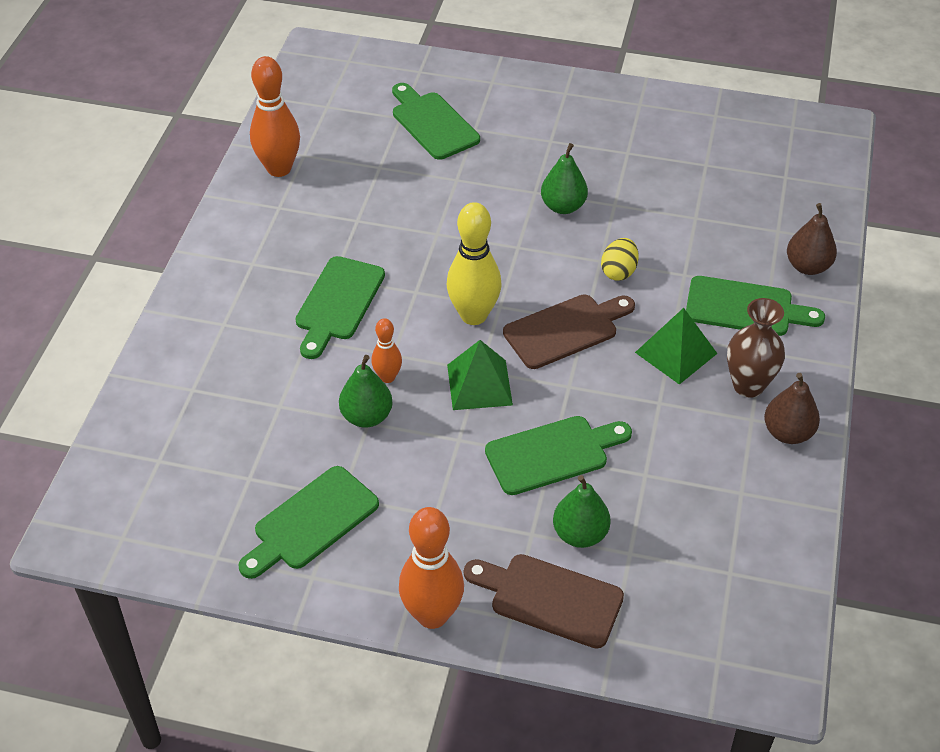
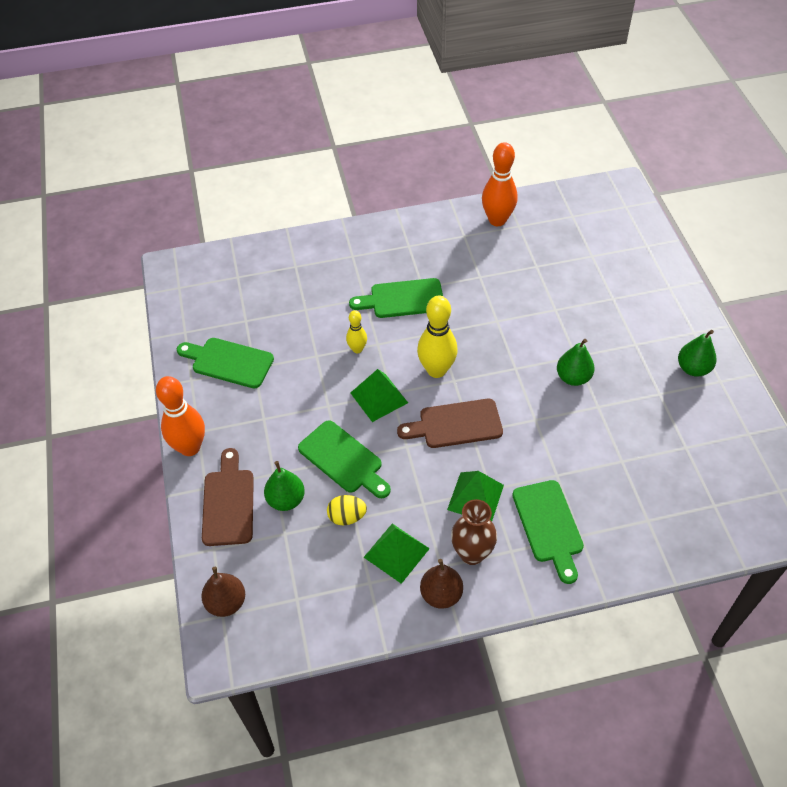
camera: 65 degrees right, 5 degrees up
(366, 416) = (320, 353): green pear -> green pear (693, 368)
(387, 377) = (357, 349): orange bowling pin -> yellow bowling pin
(432, 123) = (599, 274): green cutting board -> none
(565, 330) = (456, 424): brown cutting board -> brown cutting board turned 135 degrees clockwise
(618, 271) = (531, 434): yellow egg -> yellow egg (347, 517)
(713, 452) = (396, 552): none -> green pyramid
(807, 266) = (622, 553): brown pear -> brown pear (226, 602)

